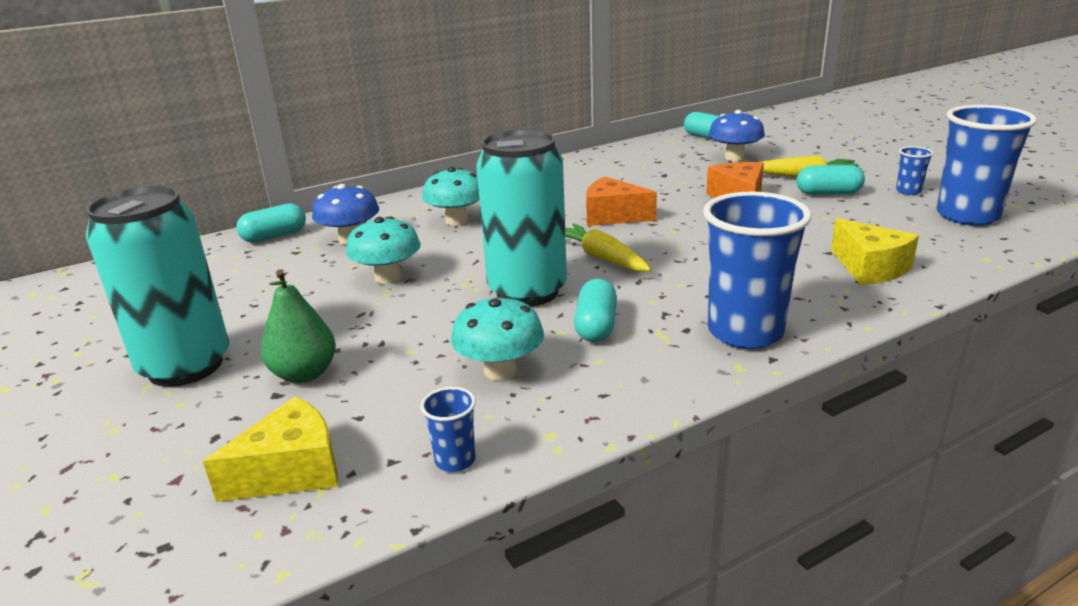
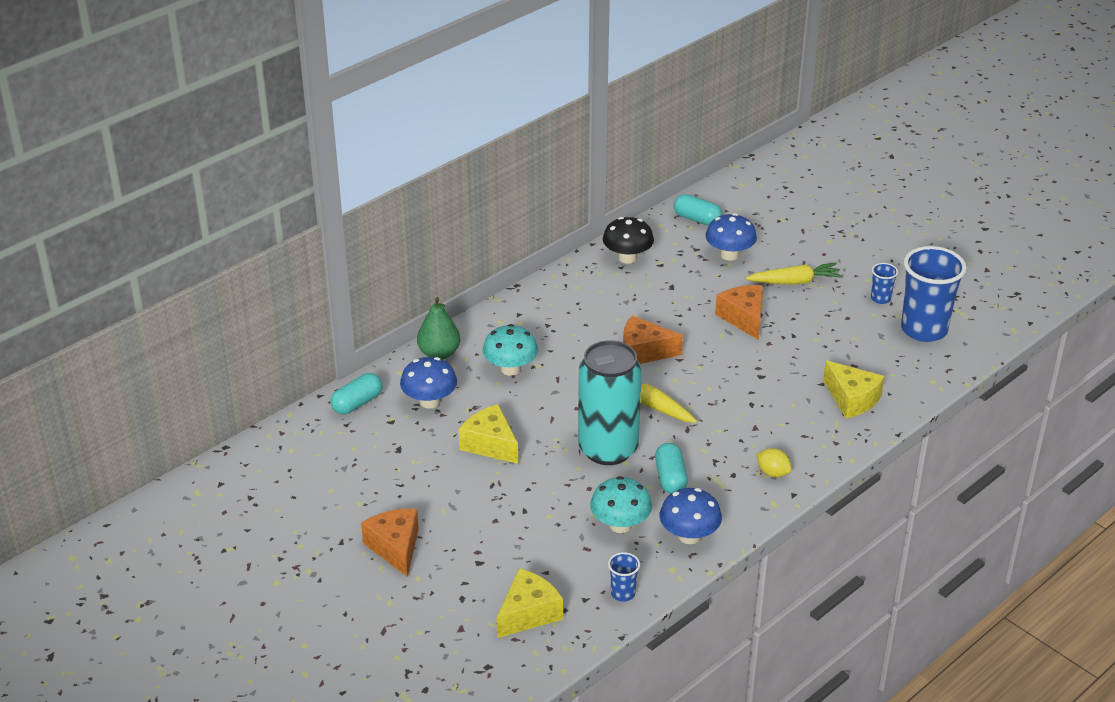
camera: 15 degrees left, 10 degrees up
(185, 366) = (395, 547): turquoise can -> orange cheese
(304, 374) = (487, 544): green pear -> green pear (439, 353)
(388, 277) = (490, 444): turquoise mushroom -> yellow cheese
(595, 394) = (689, 536): none -> blue mushroom
(625, 156) = (627, 258): none -> black mushroom
(745, 332) = (773, 473): blue cup -> yellow lemon
(828, 193) = (816, 306): turquoise capsule -> none

